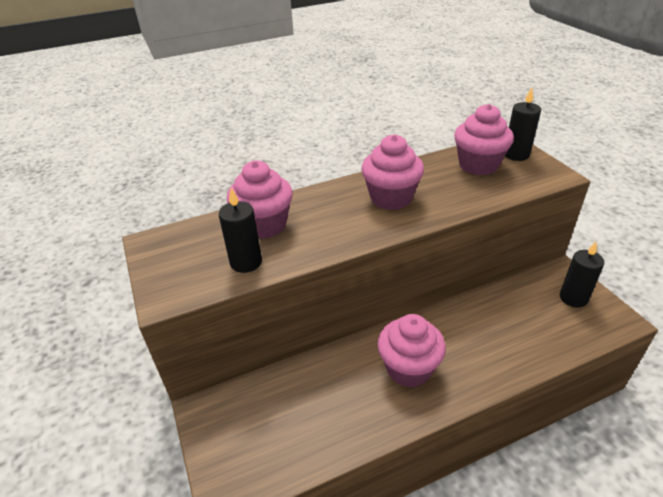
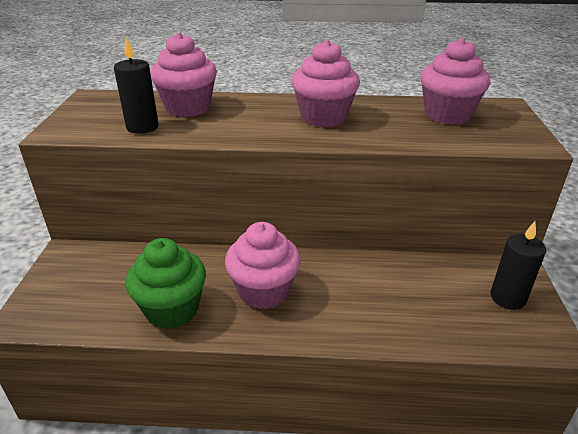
camera: 25 degrees right, 5 degrees down
(351, 419) = (172, 309): none -> green cupcake
(516, 155) = (502, 117): black candle -> none

